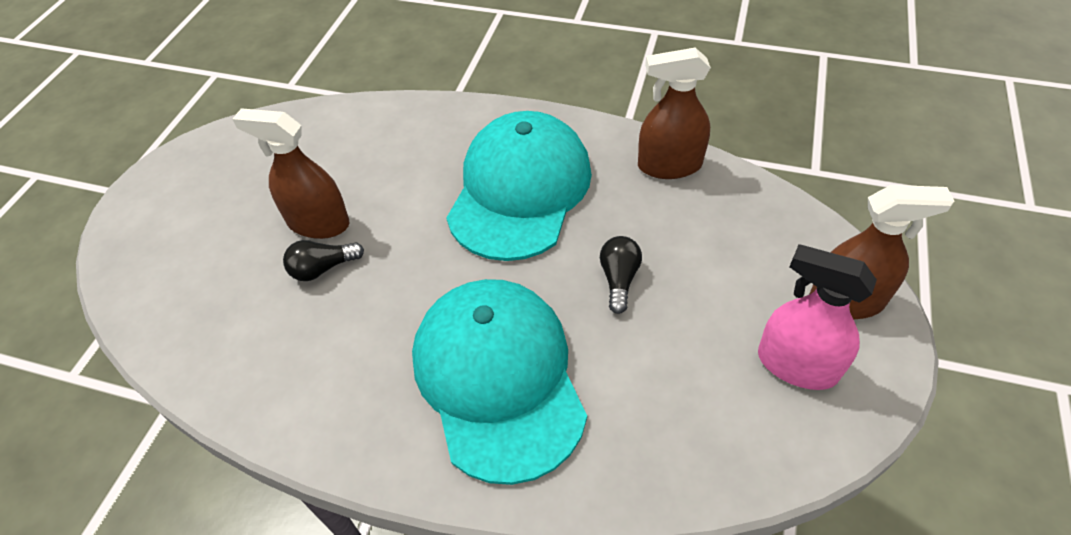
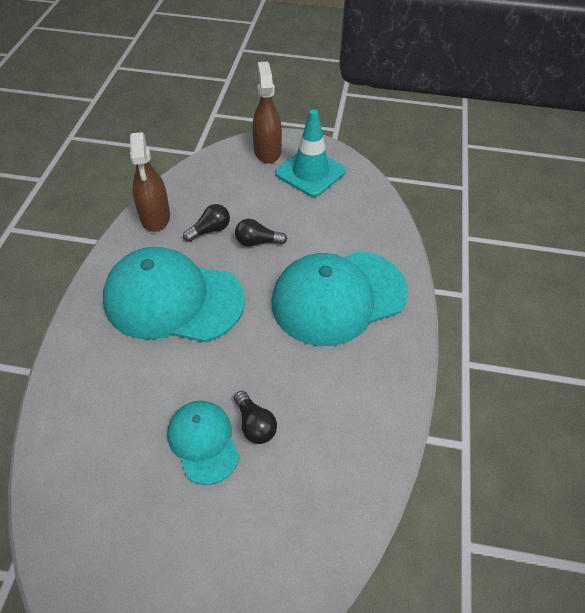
camera: 100 degrees left, 0 degrees up
(318, 223) = (203, 442): brown spray bottle -> turquoise cap
(643, 224) = (210, 230): none -> black light bulb
(796, 365) = (310, 172): pink spray bottle -> turquoise traffic cone

